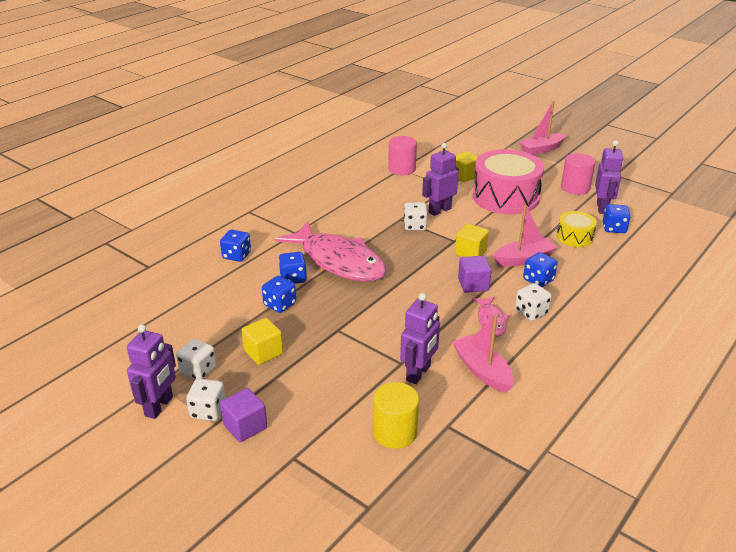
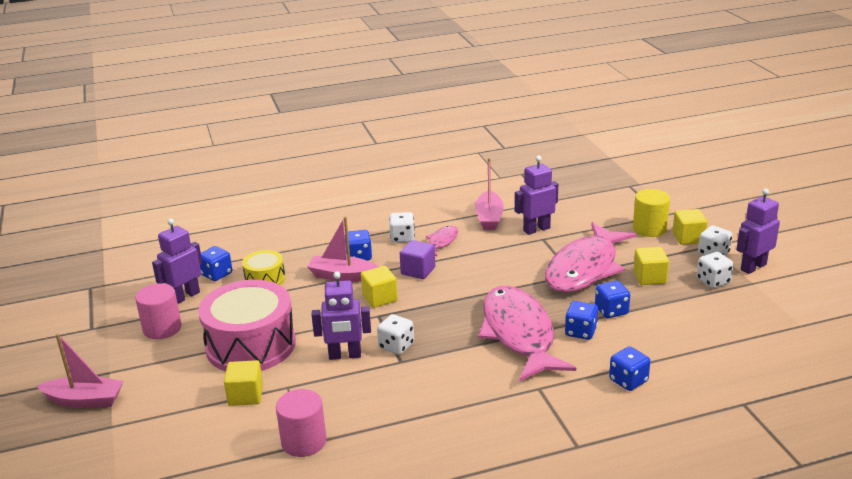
camera: 145 degrees left, 5 degrees down
(245, 426) = (688, 238): purple cube -> yellow cube
(331, 340) = (585, 268): none -> pink fish
(395, 432) = (584, 207): yellow cylinder -> yellow cylinder (649, 229)

